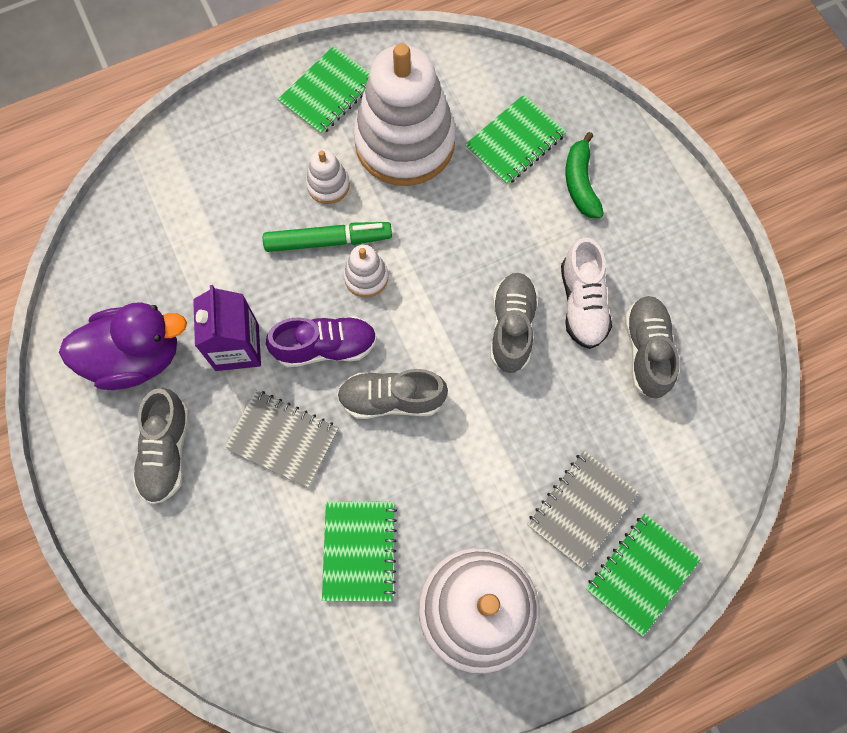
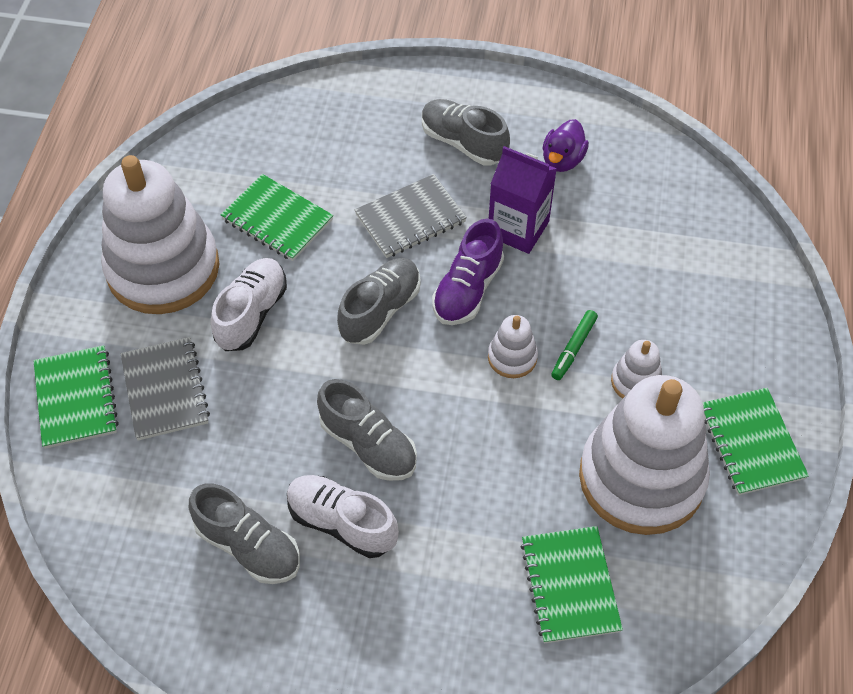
camera: 125 degrees right, 15 degrees down
(136, 357) = (562, 160): purple duck -> purple duck, size x0.55
(327, 241) = (574, 348): green marker -> green marker, size x0.60
(466, 497) = (251, 314): none -> white shoe
(580, 183) = (473, 617): green banana -> none

